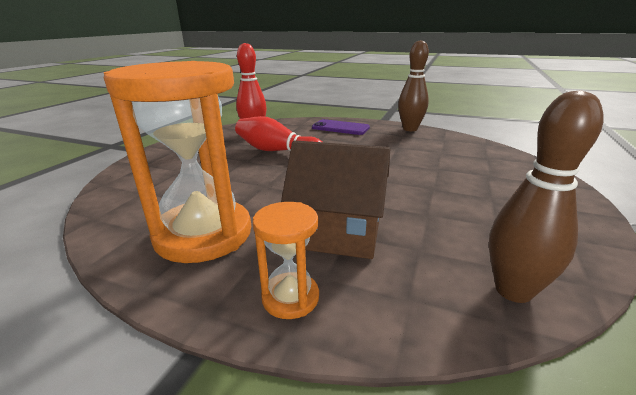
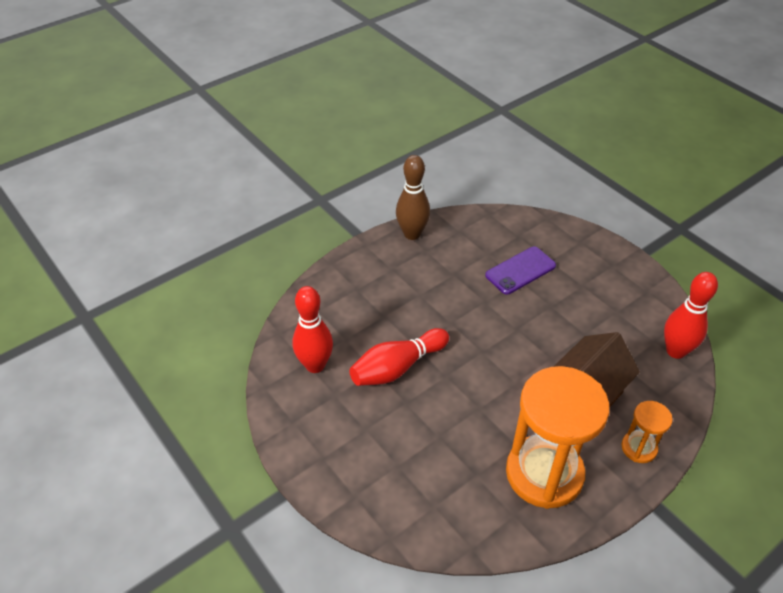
camera: 60 degrees left, 20 degrees up
(340, 128) = (362, 283): purple phone -> purple phone (520, 270)
(513, 290) = (675, 351): brown bowling pin -> red bowling pin

